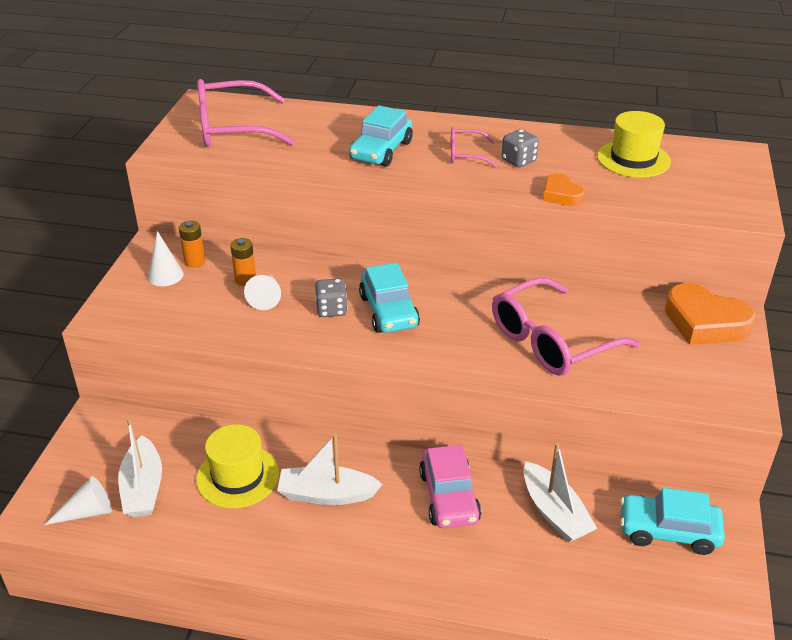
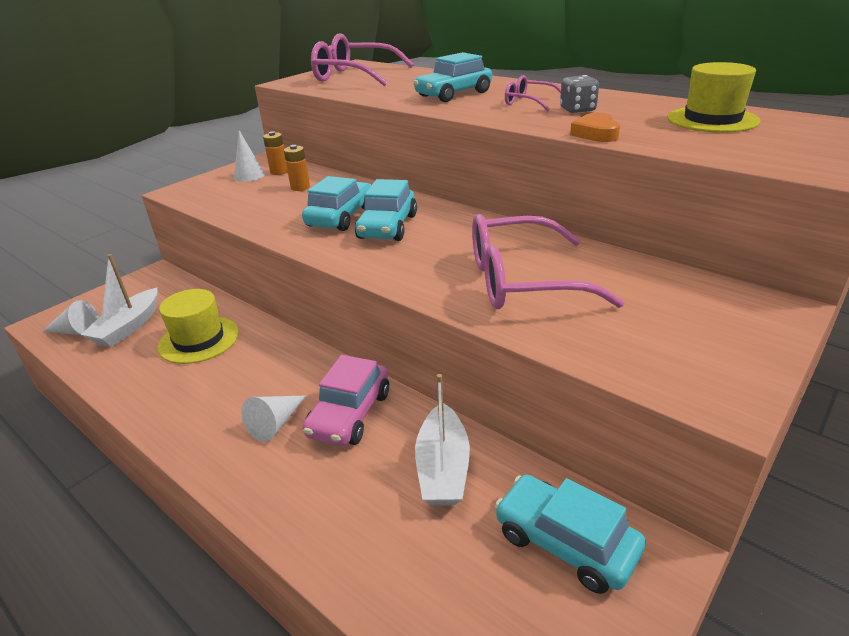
camera: 30 degrees right, 5 degrees down
(266, 297) = (301, 200): white cone -> white cone (276, 423)
(327, 494) = (248, 376): white boat -> none
(331, 310) = (341, 217): grey dice -> turquoise car
(704, 322) = (733, 304): orange heart -> none

